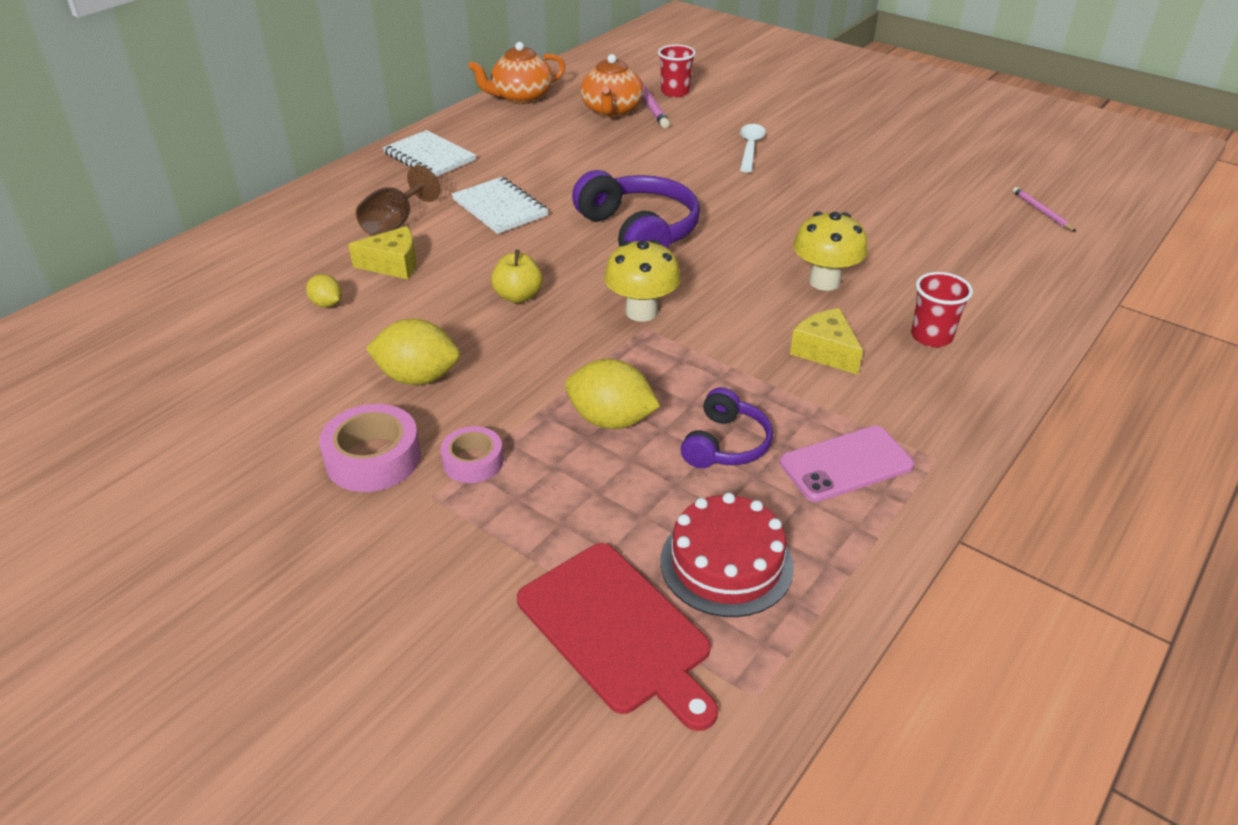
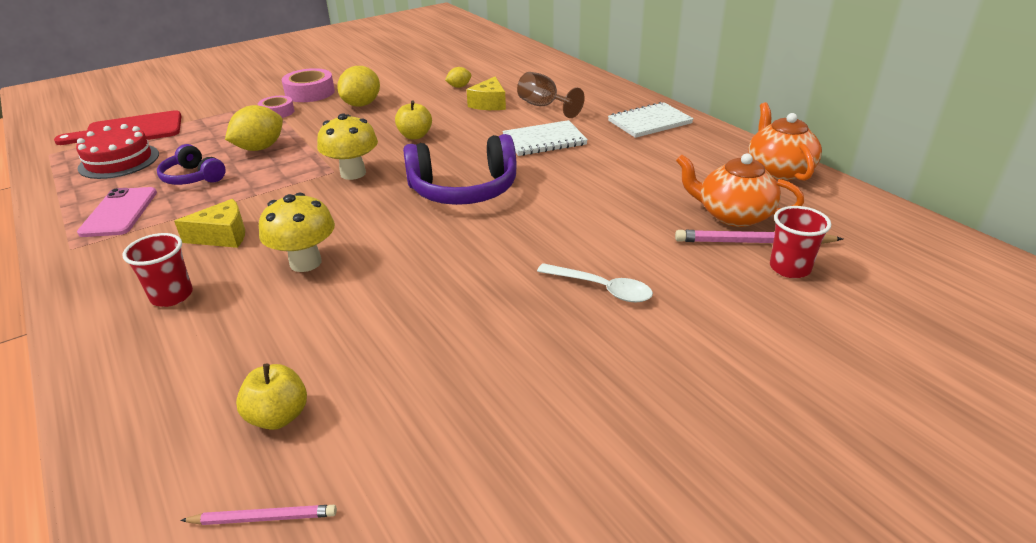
camera: 110 degrees right, 5 degrees down
(981, 232) = (278, 416): none -> yellow apple

